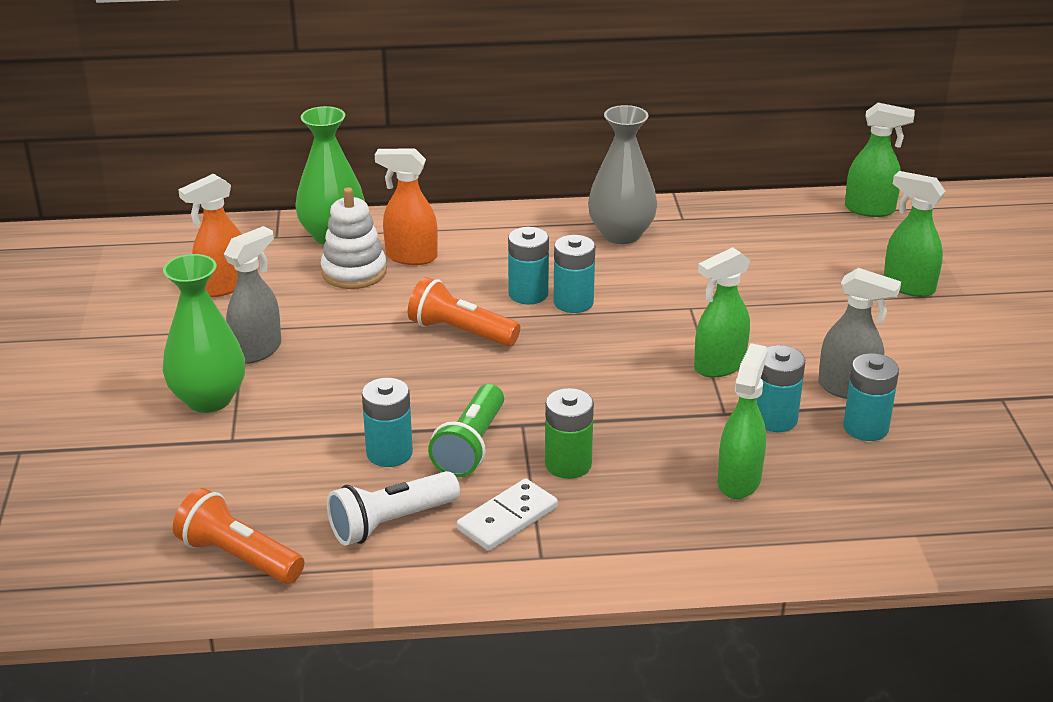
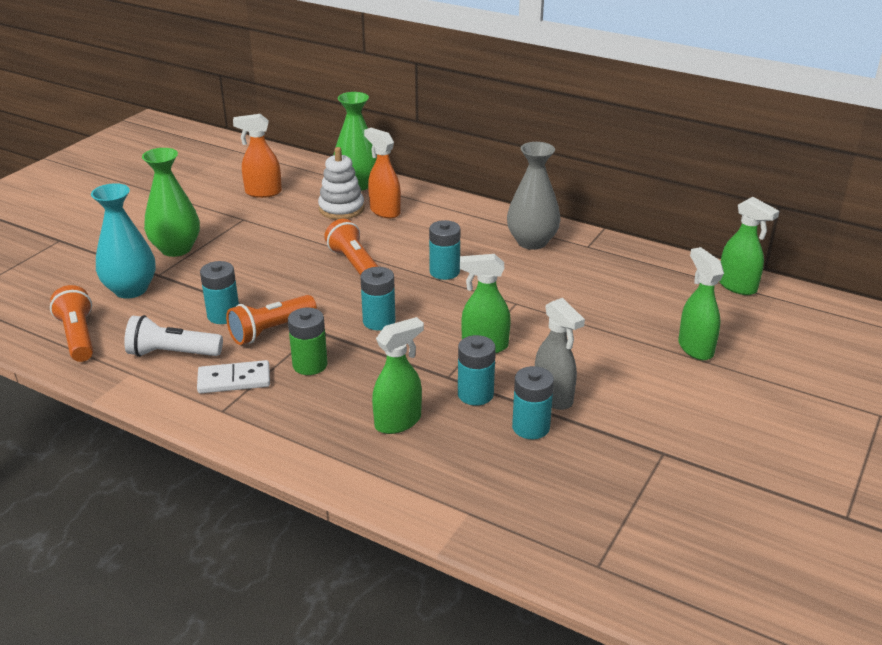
camera: 35 degrees right, 0 degrees up
(223, 472) = (131, 289): none -> turquoise vase
(257, 350) = (234, 232): grey spray bottle -> none
(471, 446) = (271, 330): green flashlight -> orange flashlight
(528, 294) = (424, 257): turquoise battery -> turquoise battery (379, 321)

